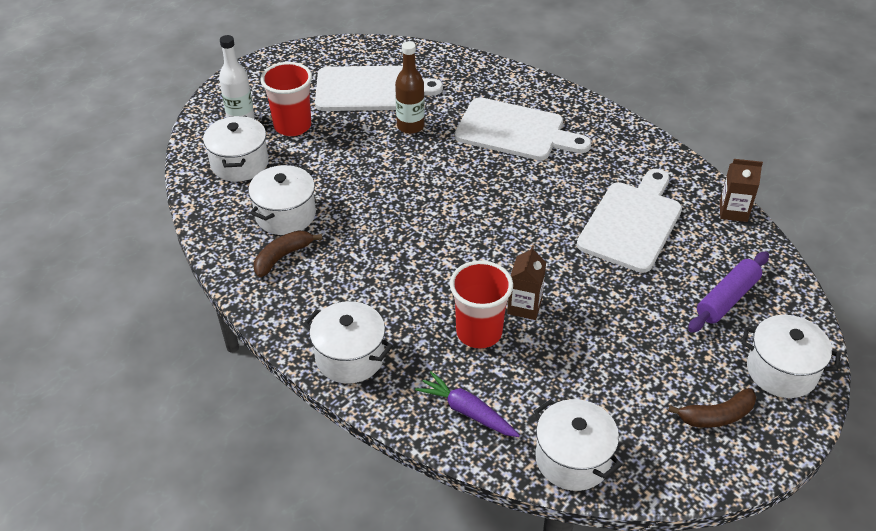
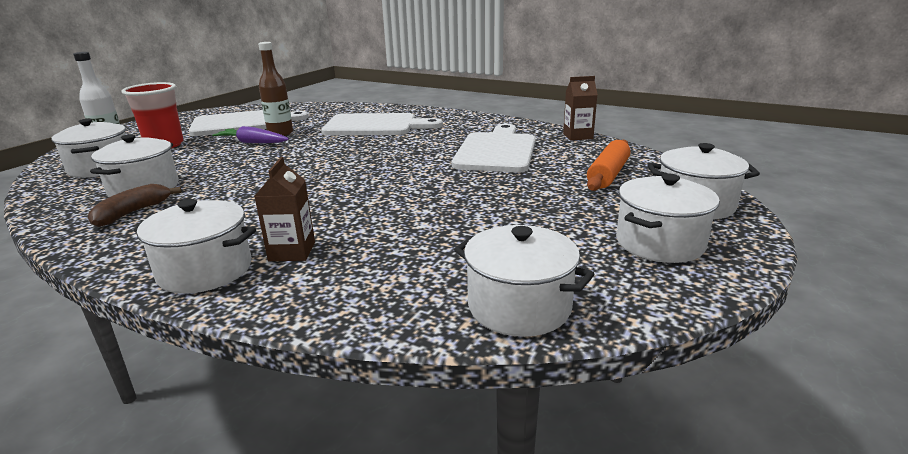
camera: 15 degrees left, 20 degrees down
(467, 411) = (366, 289): purple carrot -> purple carrot (252, 142)
(479, 332) = (368, 228): red cup -> none
(524, 306) = (413, 205): brown carton -> brown carton (292, 251)
(716, 416) = (659, 243): brown banana -> white pot
(727, 299) = (608, 174): purple rolling pin -> orange rolling pin

